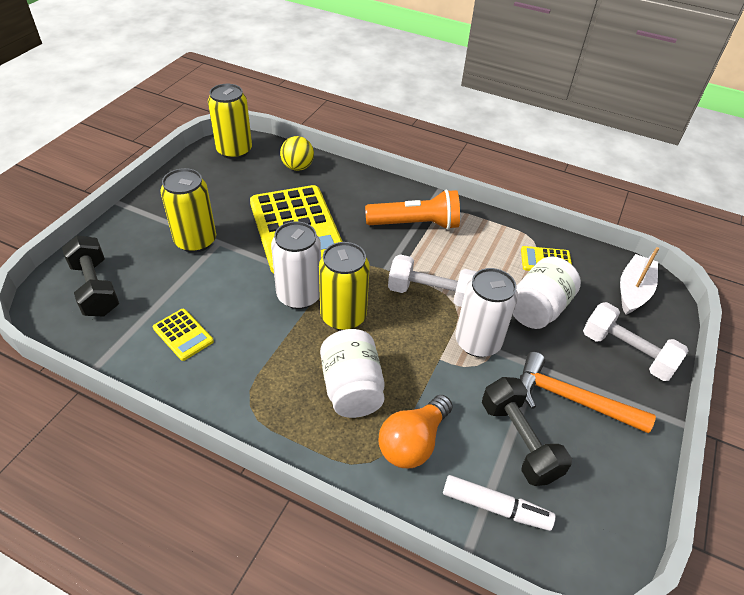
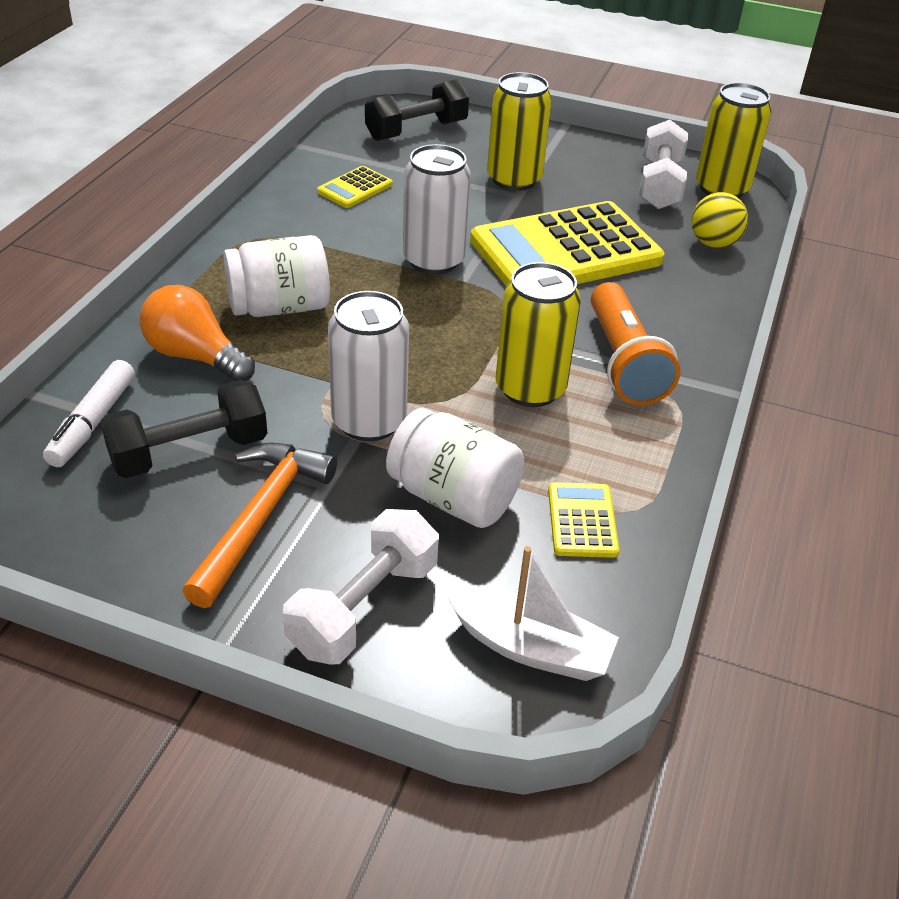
camera: 85 degrees right, 5 degrees down
(343, 316) = (402, 297): yellow can -> yellow can (530, 388)
(431, 294) = (463, 376): white dumbbell -> white dumbbell (659, 185)

